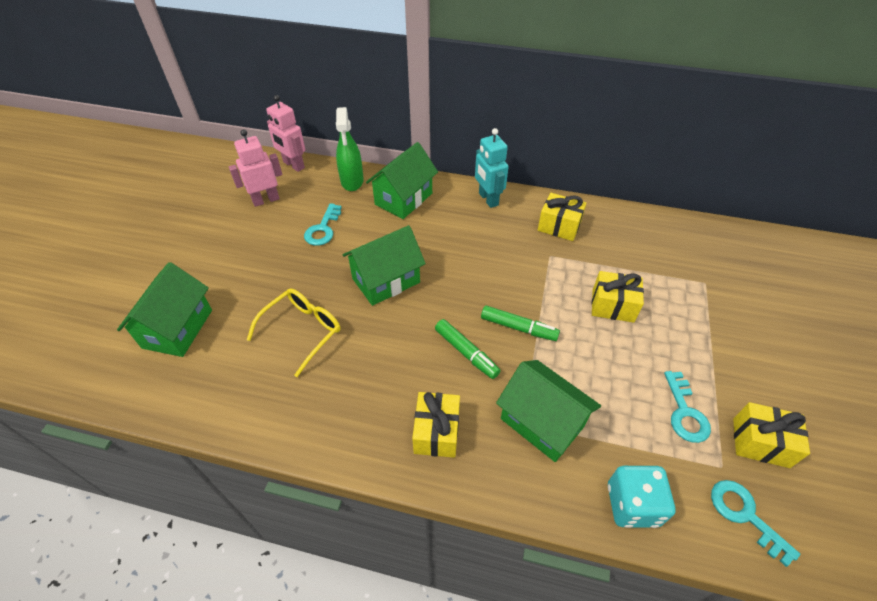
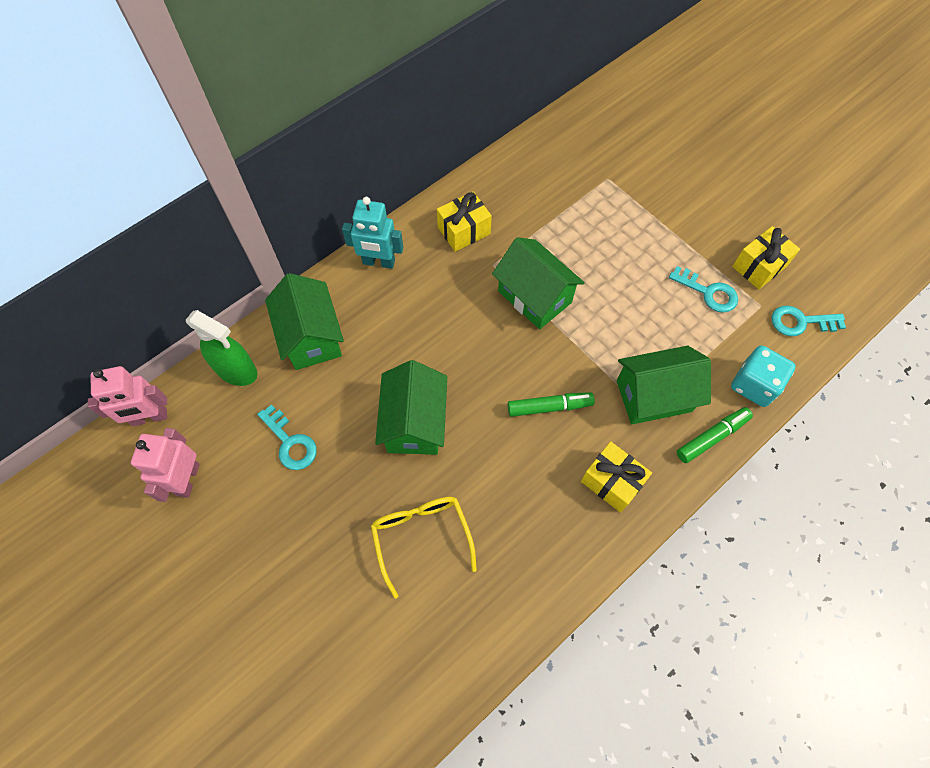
camera: 55 degrees left, 15 degrees up
(178, 329) = (324, 666): green house -> green house (534, 297)
(518, 328) = (553, 348): green marker -> green marker (712, 437)
(613, 306) = (582, 260): yellow gift -> none

